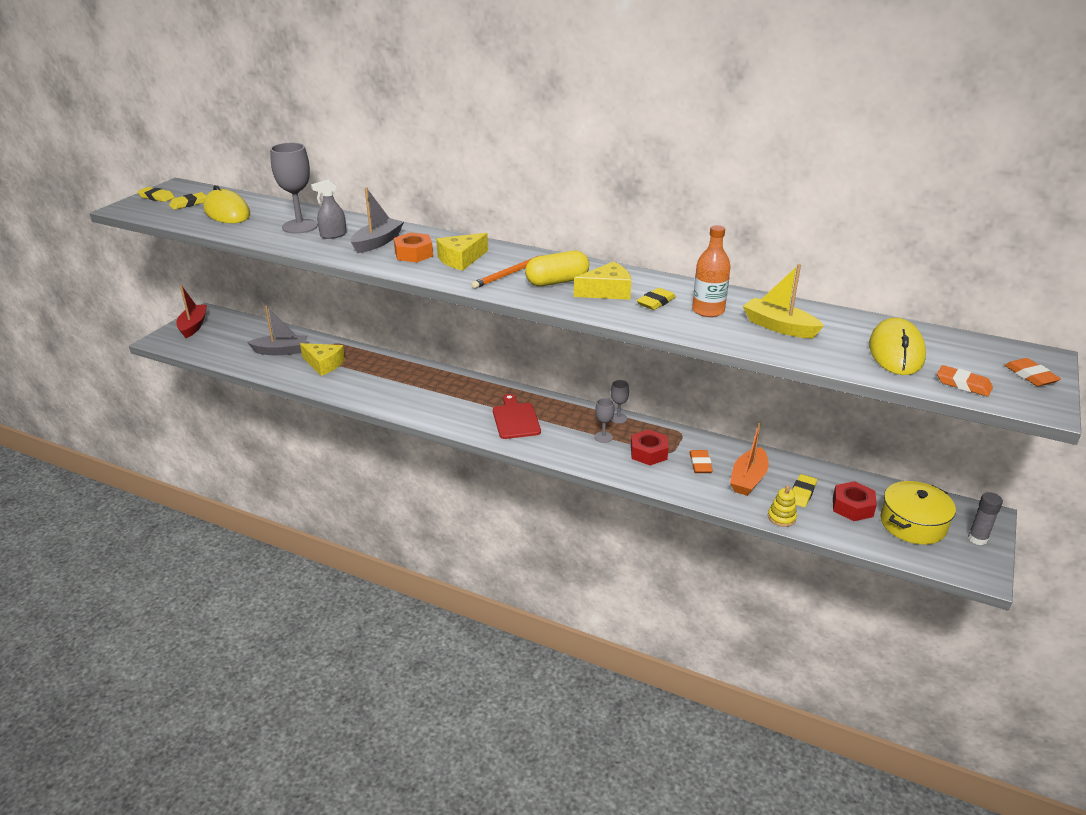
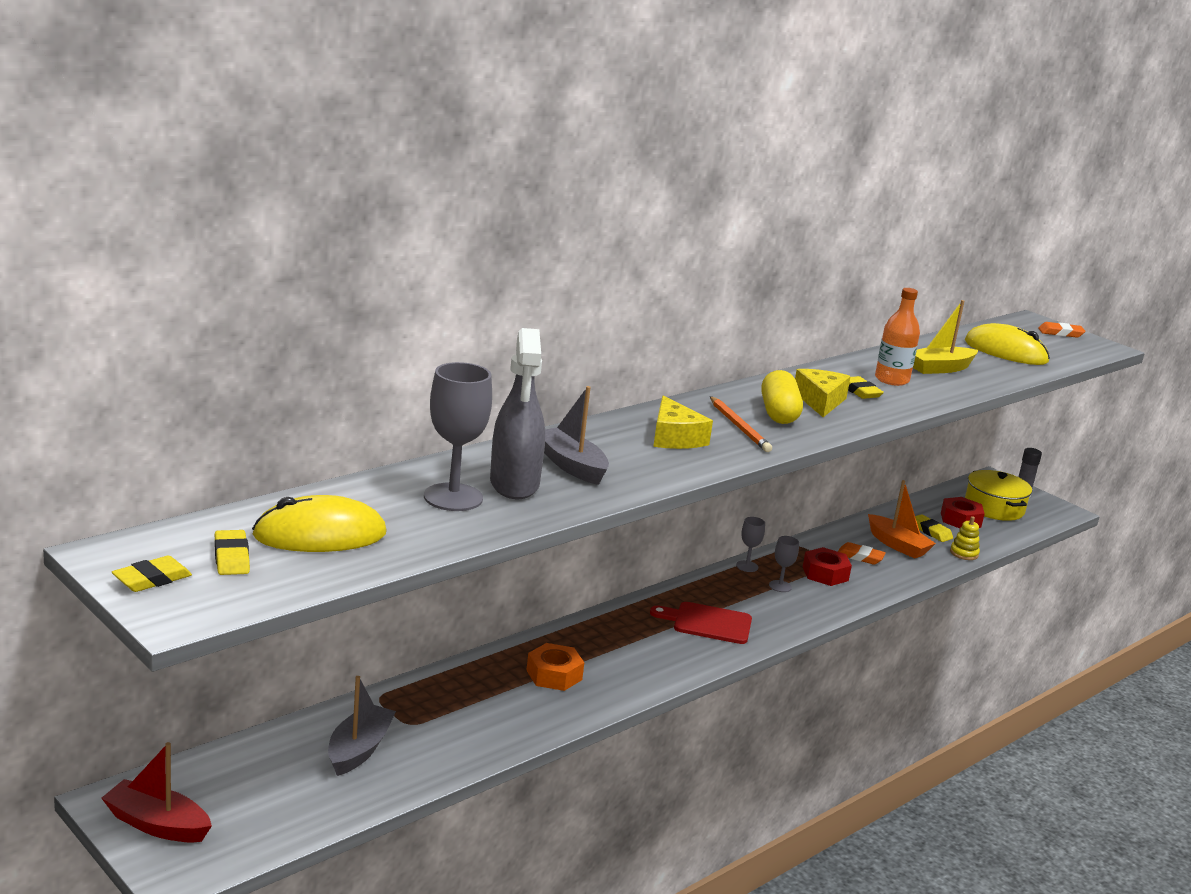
camera: 70 degrees left, 10 degrees down
(324, 364) = (442, 721): yellow cheese -> none
(333, 235) = (514, 484): grey spray bottle -> grey spray bottle, size x1.79
(414, 254) = (632, 456): orange nut -> orange nut (554, 675)
(963, 384) = (1067, 353): orange eraser -> none

